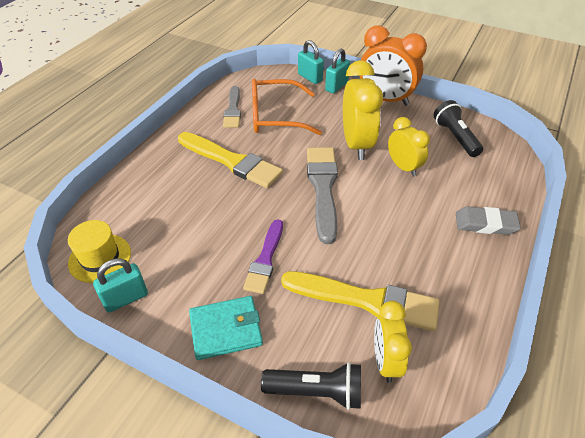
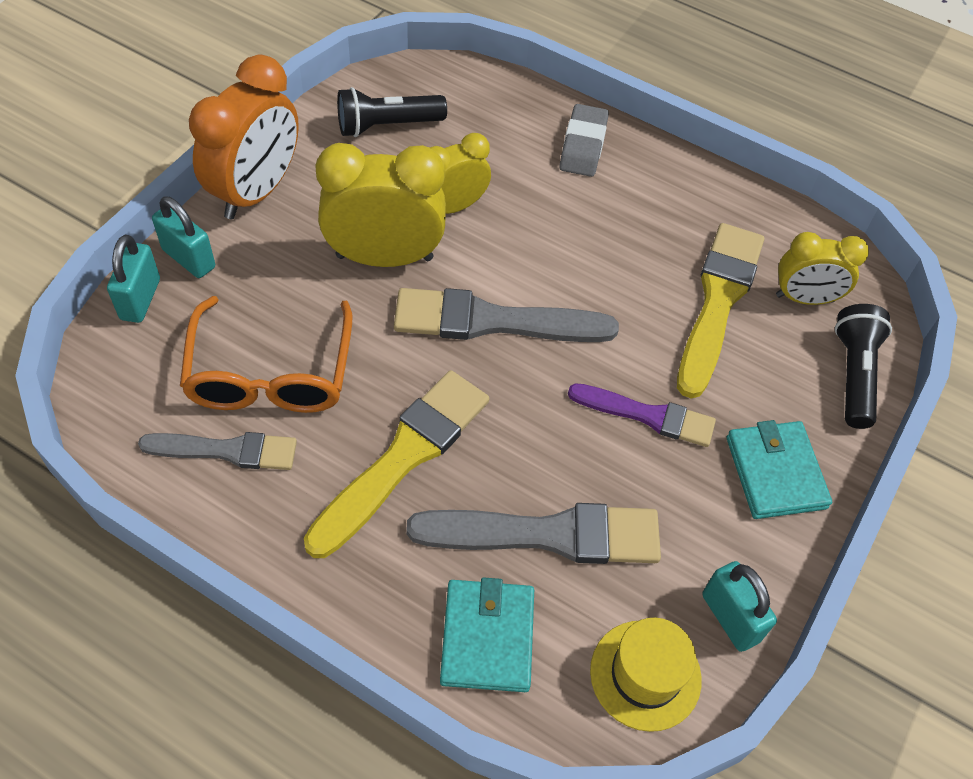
camera: 90 degrees left, 10 degrees up
(131, 196) = (487, 637): none -> turquoise wallet
(185, 216) = (547, 535): none -> grey brush
(310, 77) = (140, 299): turquoise padlock -> turquoise padlock turned 45 degrees counterclockwise

